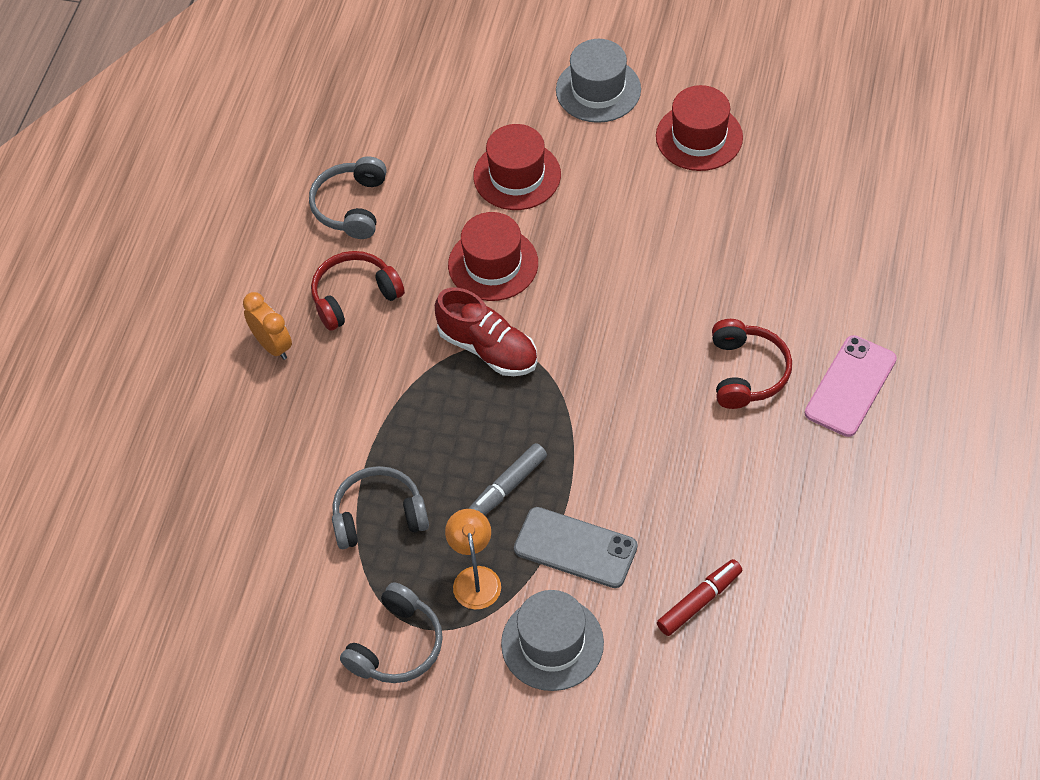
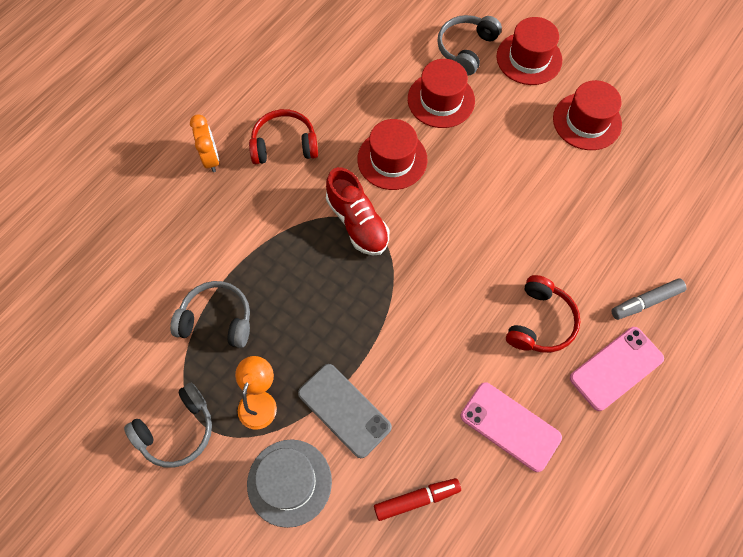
camera: 20 degrees right, 10 degrees up
(351, 206) = (315, 78): grey headphones -> grey headphones (466, 49)
(508, 486) = (319, 337): grey marker -> grey marker (646, 302)
(598, 90) = (529, 58): grey hat -> red hat
(764, 490) = (510, 426): none -> pink phone

